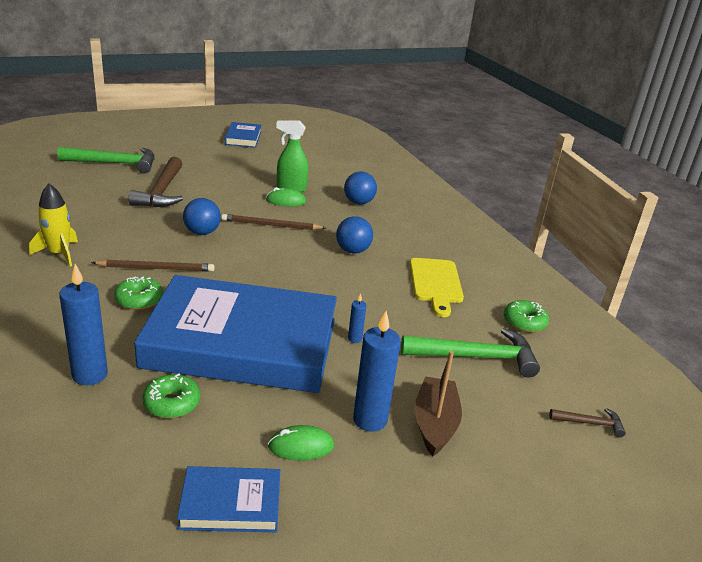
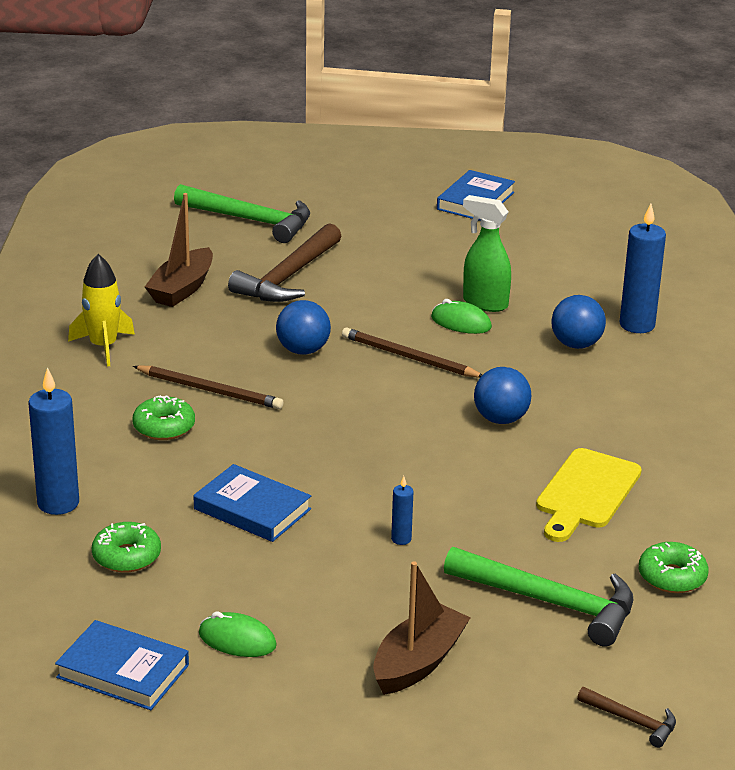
camera: 30 degrees right, 0 degrees up
(94, 208) = (182, 289): none -> brown boat
(241, 343) = (252, 509): blue book -> blue book, size x0.42
(370, 420) = (341, 636): blue candle -> blue candle (637, 325)

